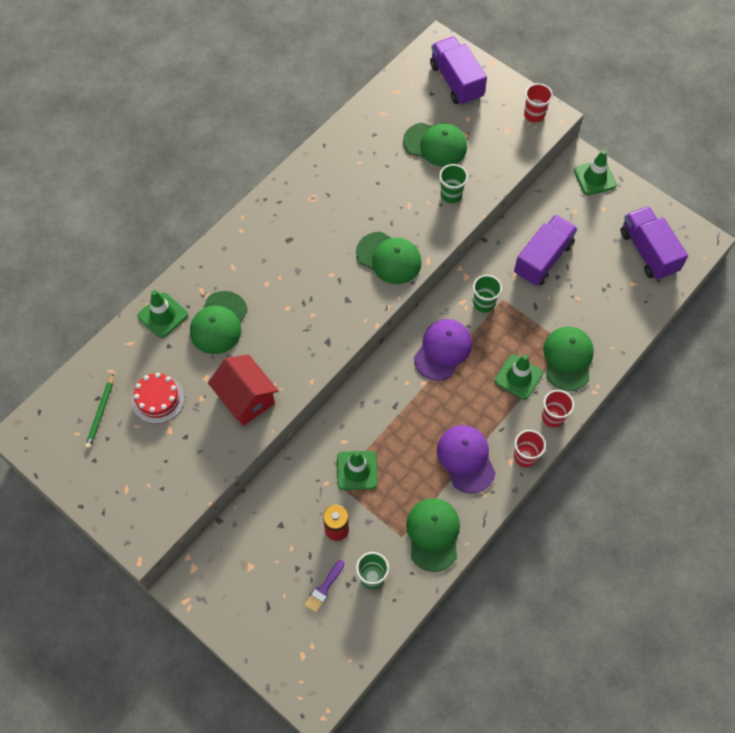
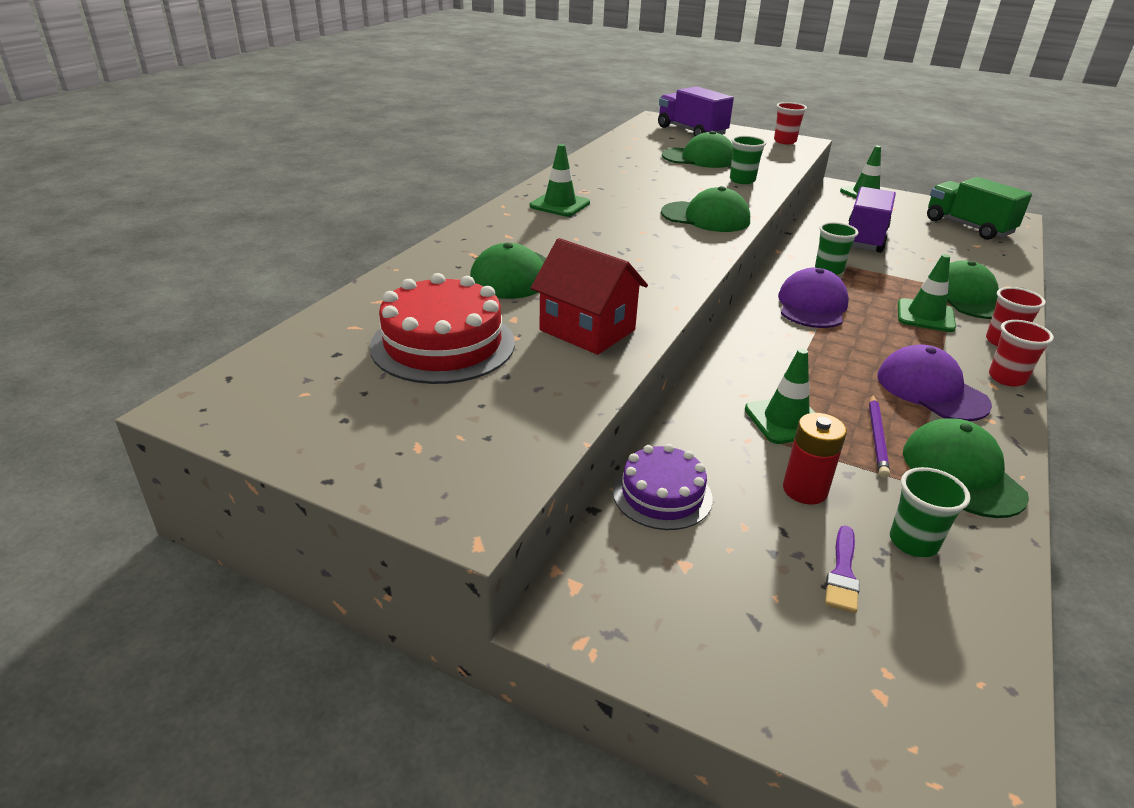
camera: 15 degrees left, 30 degrees down
(100, 412) = (345, 367): green pencil -> none
(158, 399) = (443, 344): red cake -> red cake, size x1.59
(163, 315) = (423, 275): green traffic cone -> green traffic cone (559, 205)
(258, 517) = (662, 495): none -> purple cake
(403, 495) = (877, 437): none -> purple pencil
(648, 252) = (968, 227): purple truck -> green truck

